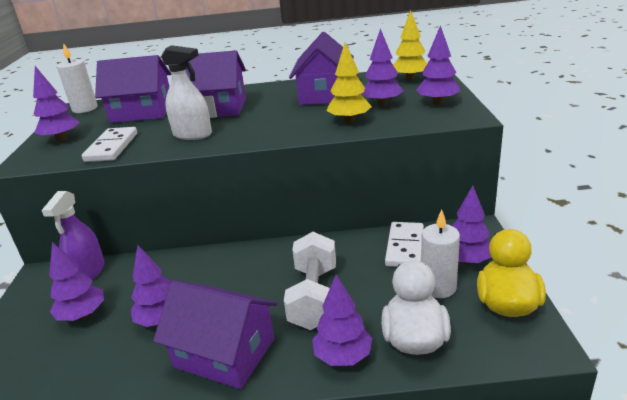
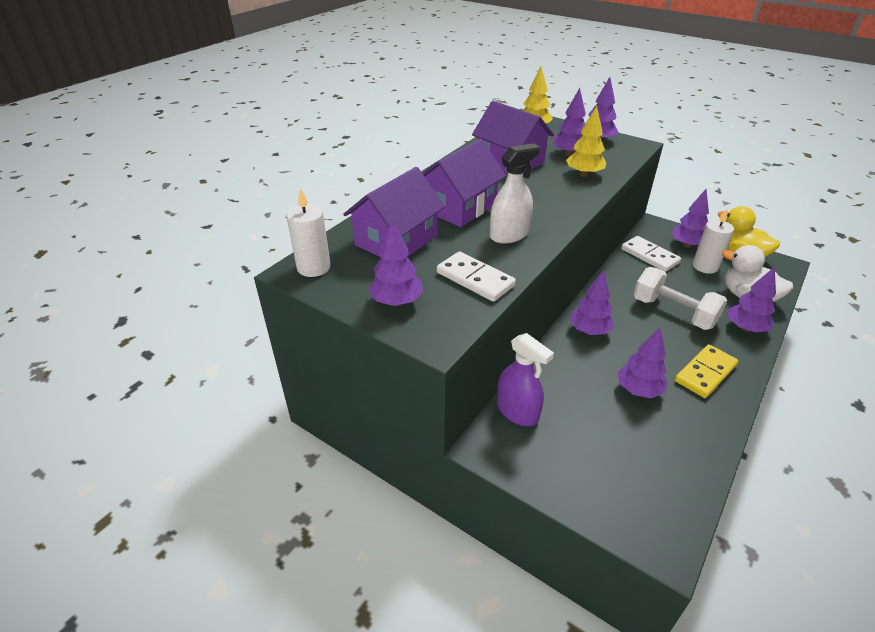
camera: 55 degrees left, 10 degrees up
(83, 315) = (590, 433): purple tree -> purple tree (589, 331)
(224, 353) = (705, 373): purple house -> yellow domino

